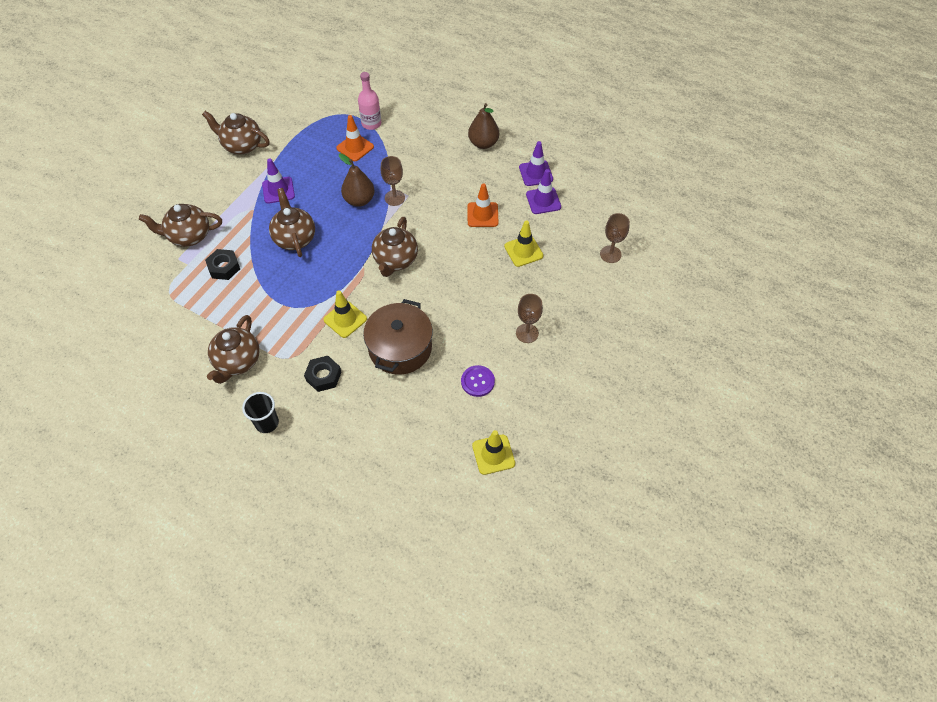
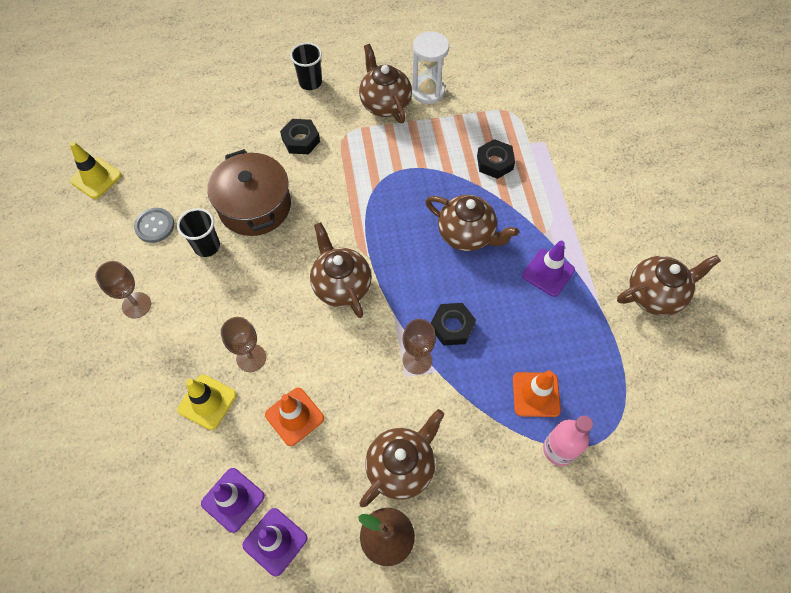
camera: 140 degrees right, 5 degrees up
(189, 236) = (564, 166): brown teapot -> brown teapot (401, 466)
(198, 349) = (428, 91): none -> white hourglass
(345, 319) = (331, 195): yellow traffic cone -> none
(359, 200) = (452, 327): brown pear -> black nut
(454, 341) = (207, 246): none -> black cup
(477, 381) = (155, 226): purple button -> grey button
(610, 254) = (93, 479): brown goblet -> brown goblet (251, 358)

